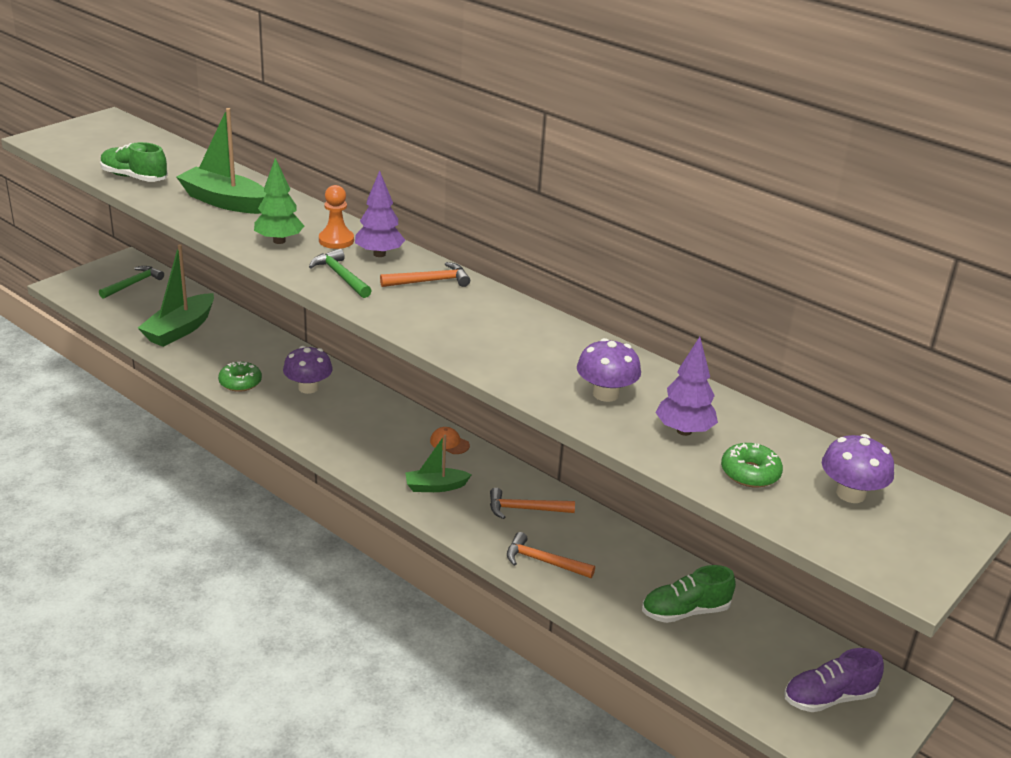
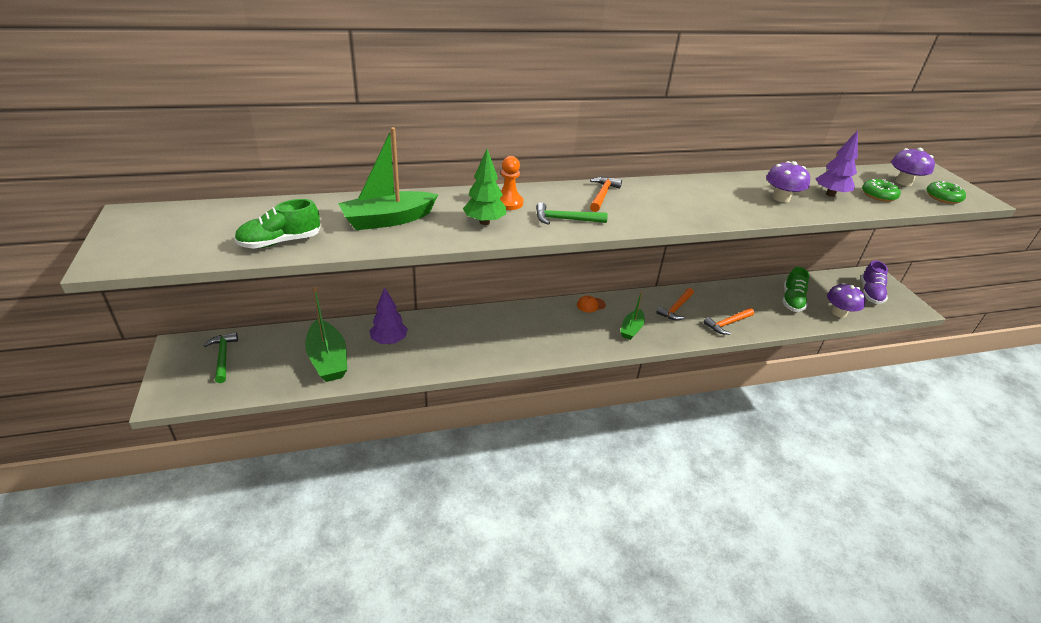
camera: 55 degrees left, 5 degrees up
(240, 382) = (437, 359): green donut -> green donut (943, 197)
(308, 388) = (476, 332): purple mushroom -> purple mushroom (839, 313)
(379, 254) = (546, 196): purple tree -> purple tree (389, 341)

